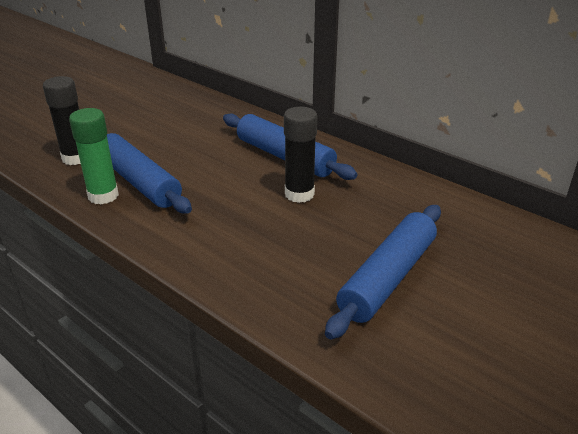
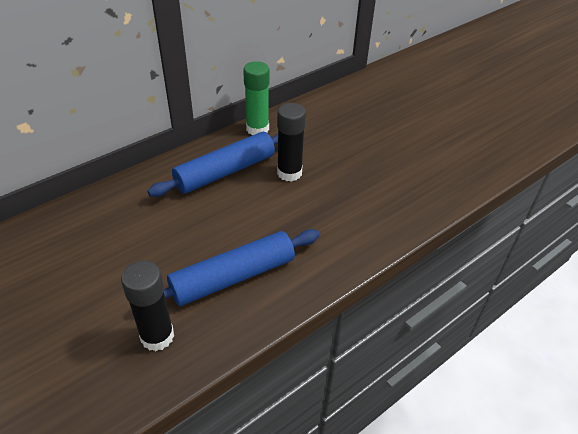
camera: 80 degrees left, 10 degrees up
(103, 196) = (251, 307): green glue stick -> green glue stick (257, 129)
(388, 278) = (399, 151): blue rolling pin -> none

